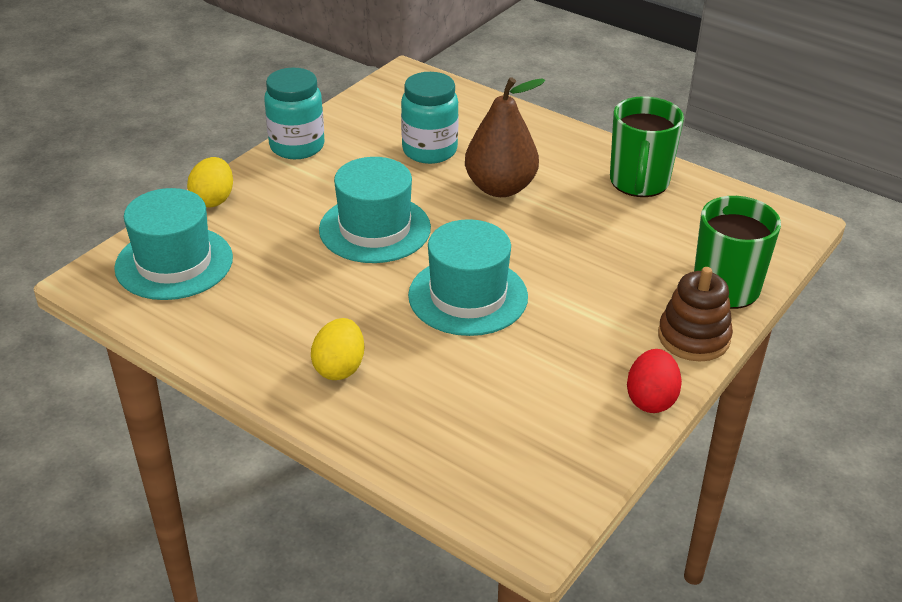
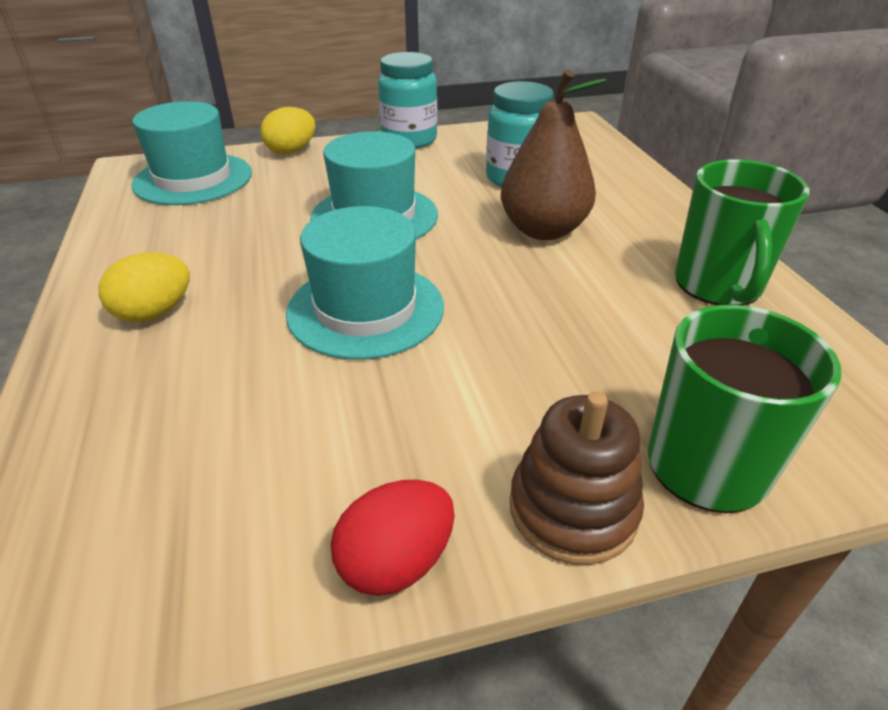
camera: 40 degrees right, 0 degrees up
(639, 183) = (718, 286): green mug -> green mug turned 45 degrees counterclockwise

